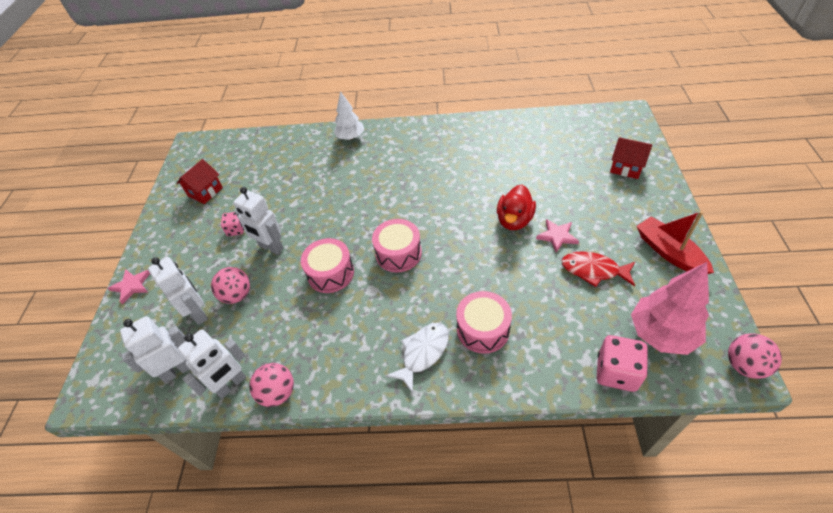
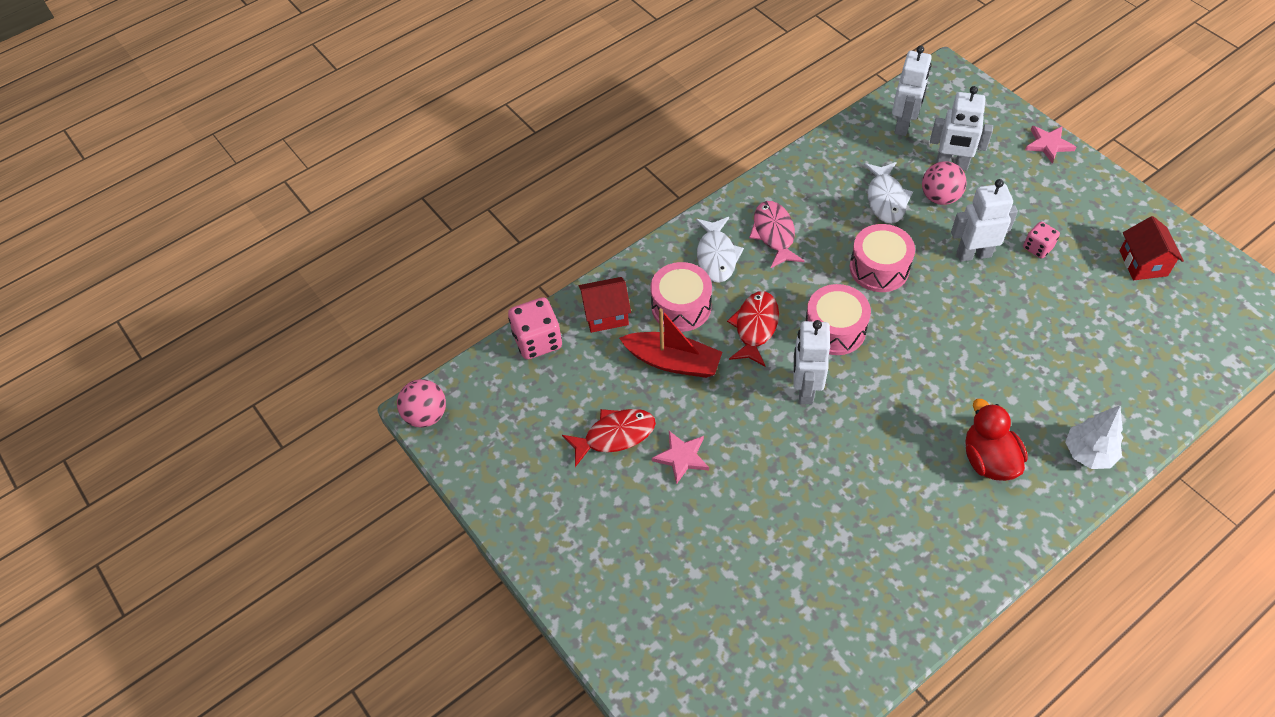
camera: 140 degrees right, 5 degrees up
(231, 385) = (847, 143): white robot -> white robot (805, 389)
(267, 317) = (885, 199): none -> white fish
(278, 393) = (803, 161): pink ball -> none
(366, 342) = (774, 234): none -> pink fish
(445, 284) = (755, 327): none -> red fish
(514, 220) = (746, 450): red duck -> red duck (988, 459)
(626, 167) = (662, 636): red house -> red house (606, 314)
(661, 334) = (512, 402): pink tree -> none
(669, 252) = (544, 512): red boat -> red boat (673, 362)

